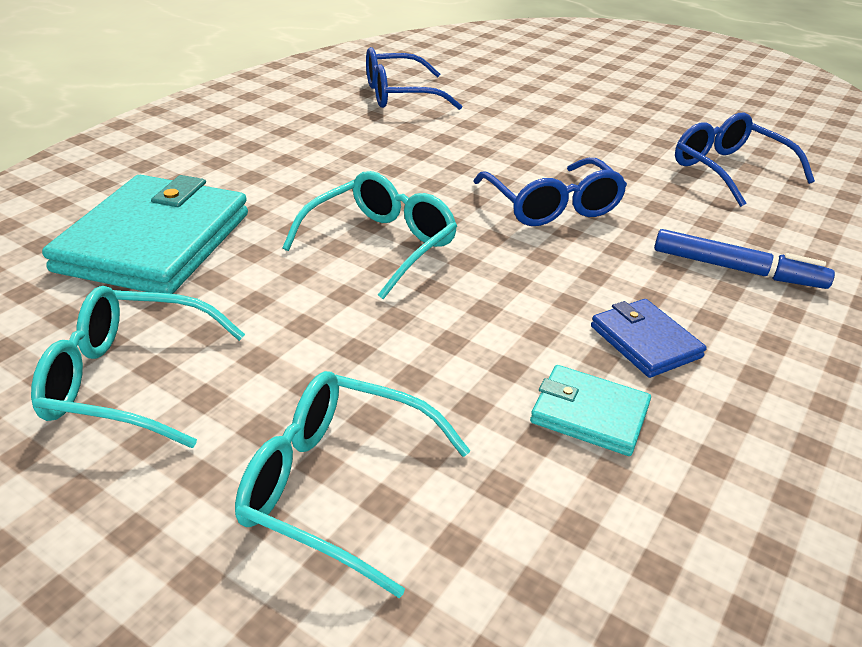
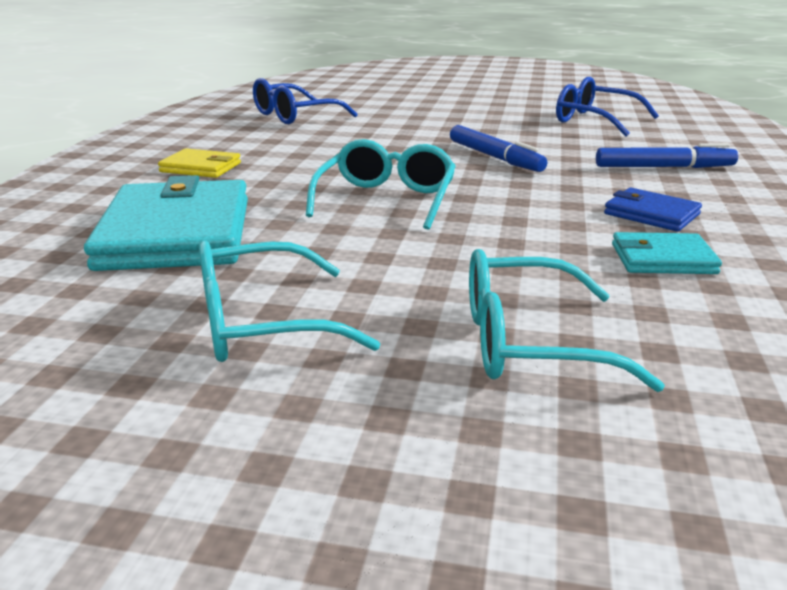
camera: 20 degrees left, 10 degrees down
(248, 154) = (201, 167): none -> yellow wallet
(552, 206) = (495, 157): blue glasses -> blue marker

